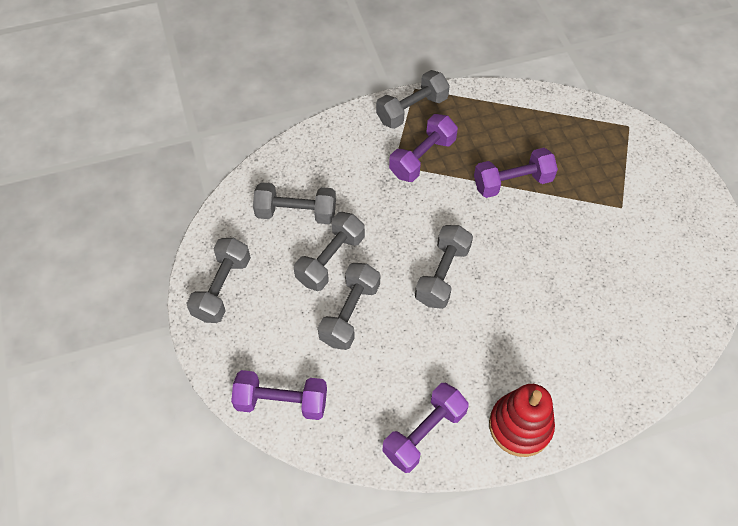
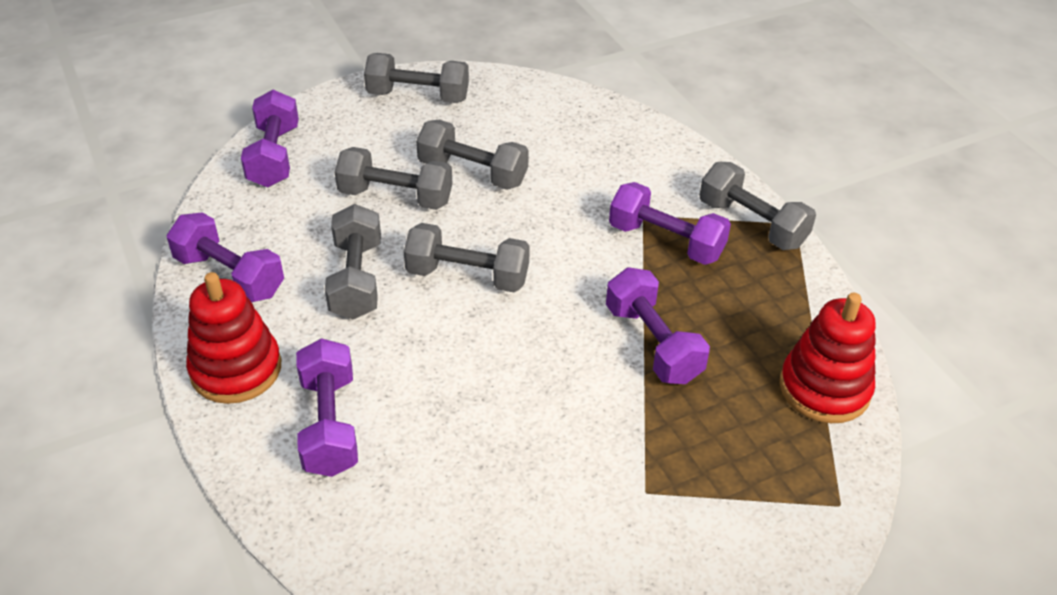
camera: 80 degrees right, 15 degrees down
(296, 213) = (537, 137): grey dumbbell -> grey dumbbell (356, 279)
(551, 111) = (824, 388): none -> red stacking toy
(571, 366) = (330, 424): none -> purple dumbbell

